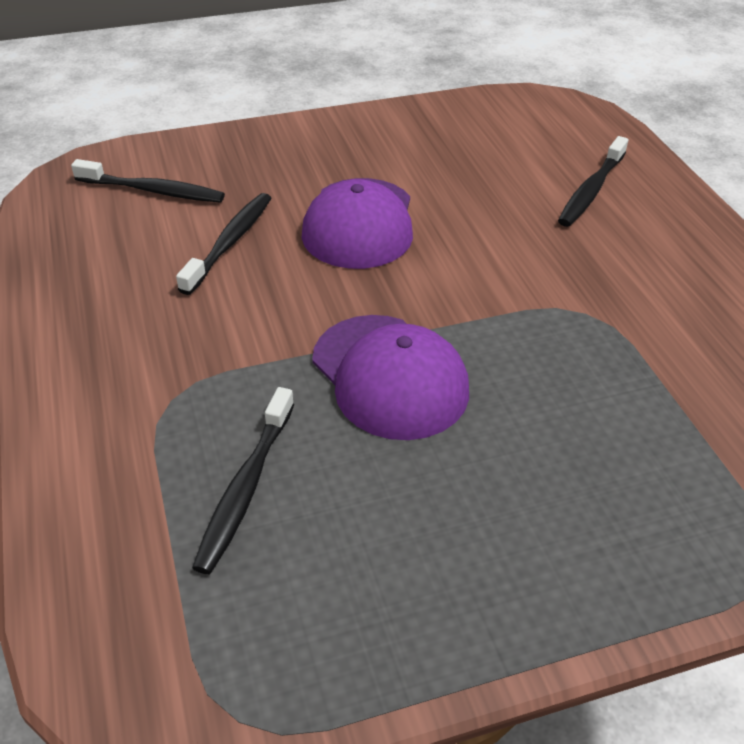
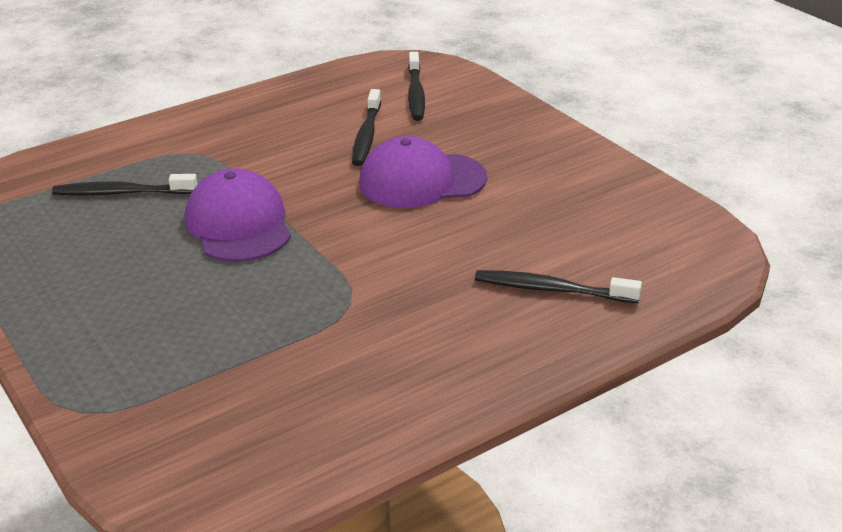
camera: 75 degrees right, 10 degrees down
(230, 242) = (367, 135): black toothbrush -> black toothbrush turned 90 degrees clockwise
(389, 376) = (238, 224): purple cap -> purple cap turned 120 degrees clockwise

